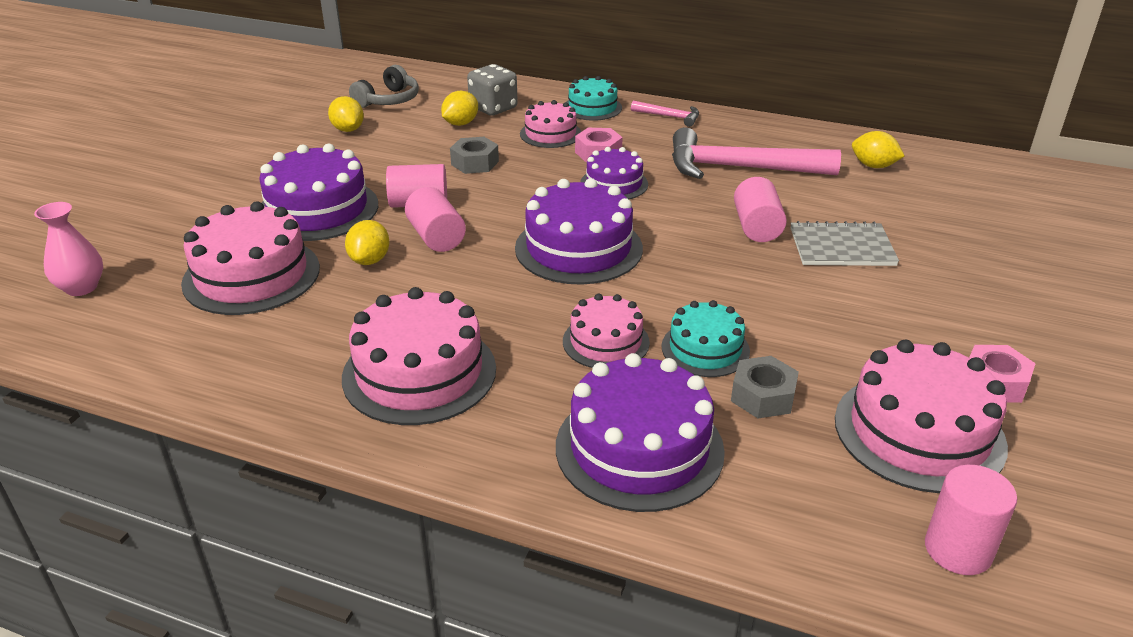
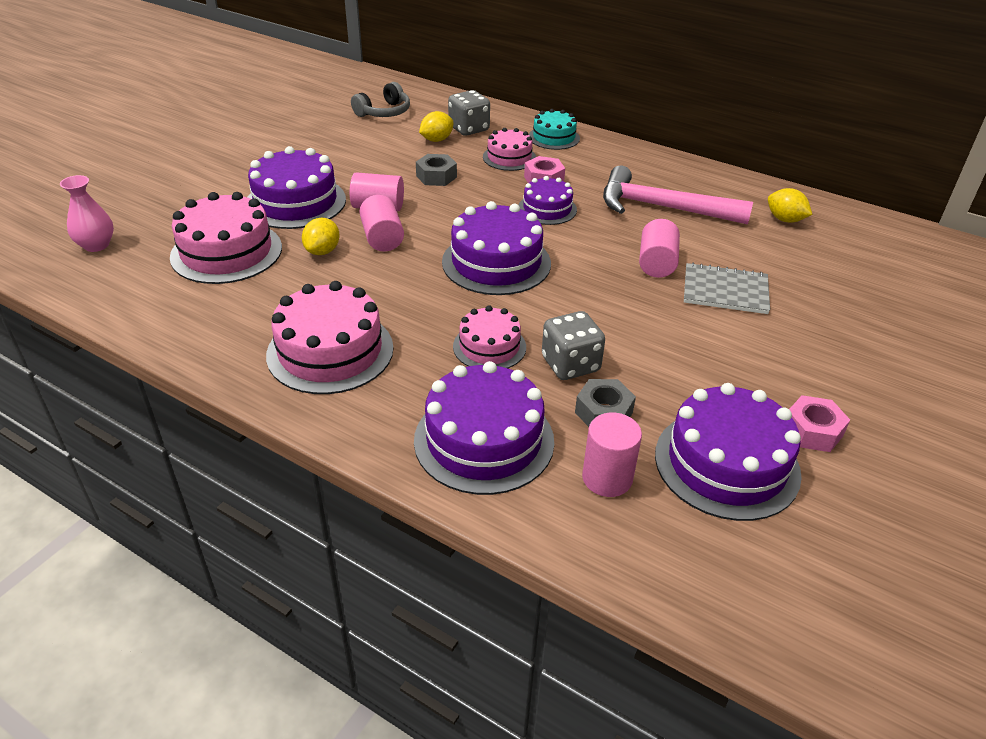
camera: 10 degrees right, 5 degrees up
(348, 130) = (342, 135): yellow lemon -> none
(669, 117) = (618, 153): pink hammer -> none
(705, 349) = (570, 364): turquoise cake -> grey dice
(919, 432) = (726, 463): pink cake -> purple cake
(958, 550) = (718, 568): pink cylinder -> pink cylinder (607, 478)

